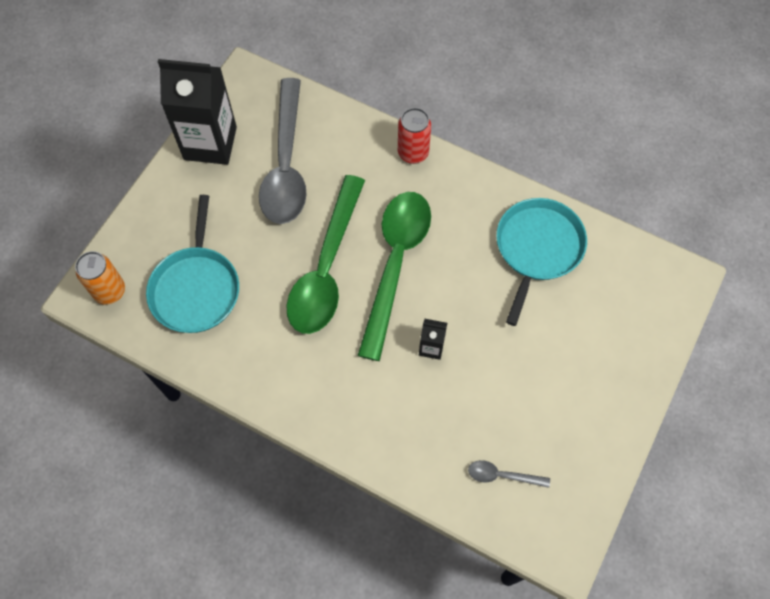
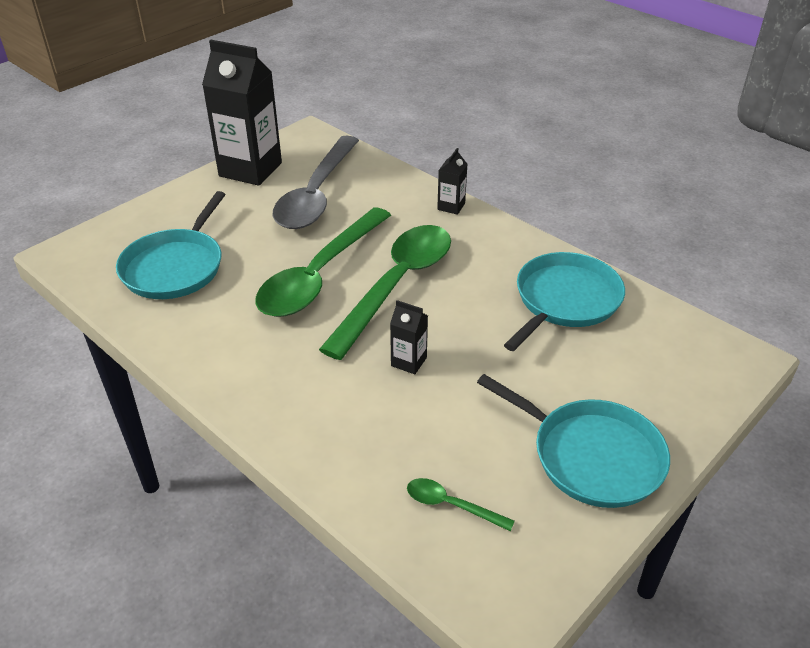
camera: 15 degrees right, 25 degrees down
(110, 291) = (88, 254): orange can -> none
(413, 153) = (451, 206): red can -> black carton
(502, 475) = (451, 505): grey spoon -> green spoon
(590, 405) = (591, 456): none -> turquoise pan

